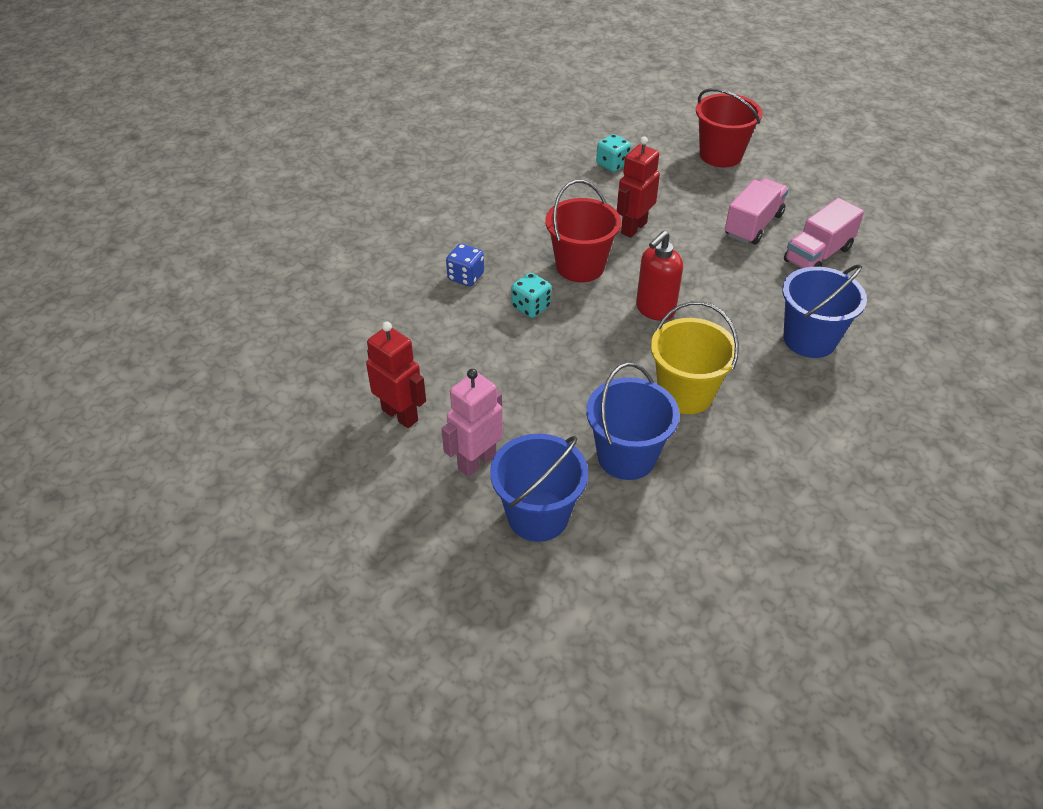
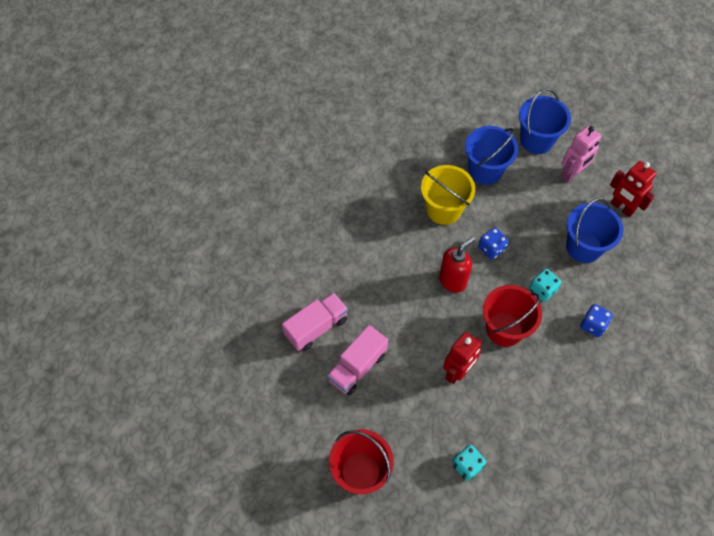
camera: 175 degrees left, 15 degrees up
(605, 348) = (491, 248): none -> blue dice
(809, 339) = (351, 245): blue bucket -> blue bucket (583, 247)

